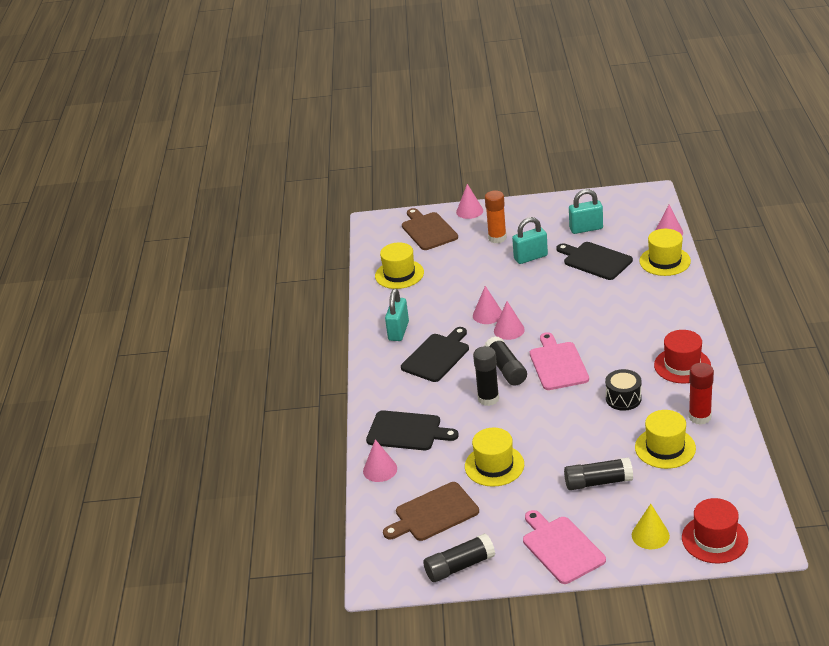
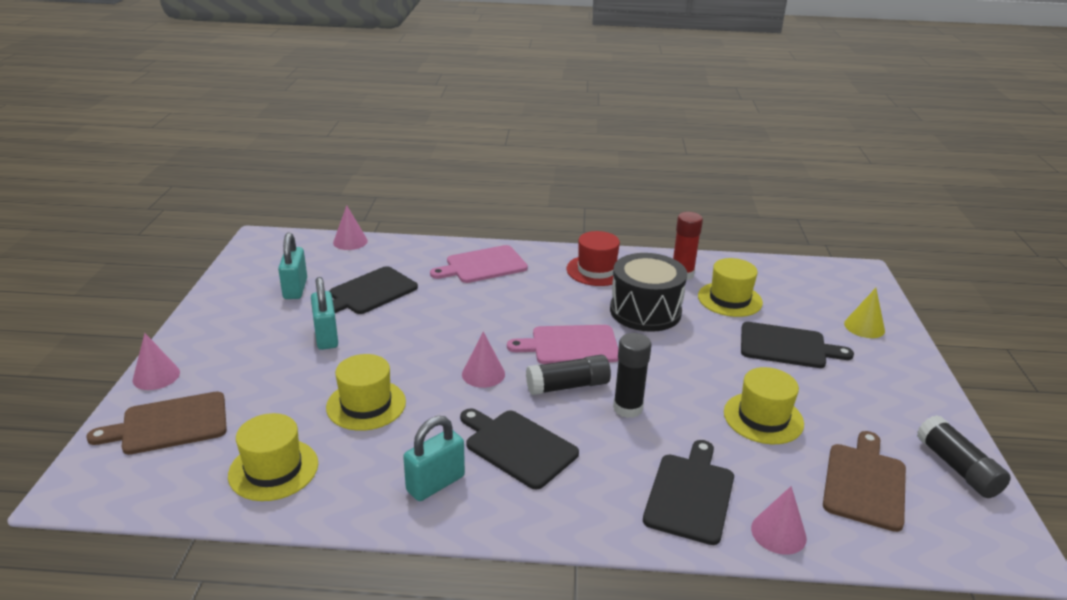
camera: 90 degrees left, 5 degrees down
(398, 331) = (435, 483): turquoise padlock -> turquoise padlock turned 60 degrees counterclockwise
(433, 513) = (864, 483): brown cutting board -> brown cutting board turned 135 degrees counterclockwise
(487, 314) = (439, 388): pink cone -> none
(497, 238) = (254, 359): orange glue stick -> none
(561, 548) = (899, 385): pink cutting board -> pink cutting board (483, 265)
(598, 482) = (787, 346): black glue stick -> black cutting board
(623, 398) = (645, 311): black drum -> black drum, size x1.75
(665, 261) = (404, 252): yellow hat -> yellow hat (366, 404)
(714, 539) = (861, 294): red hat -> none

